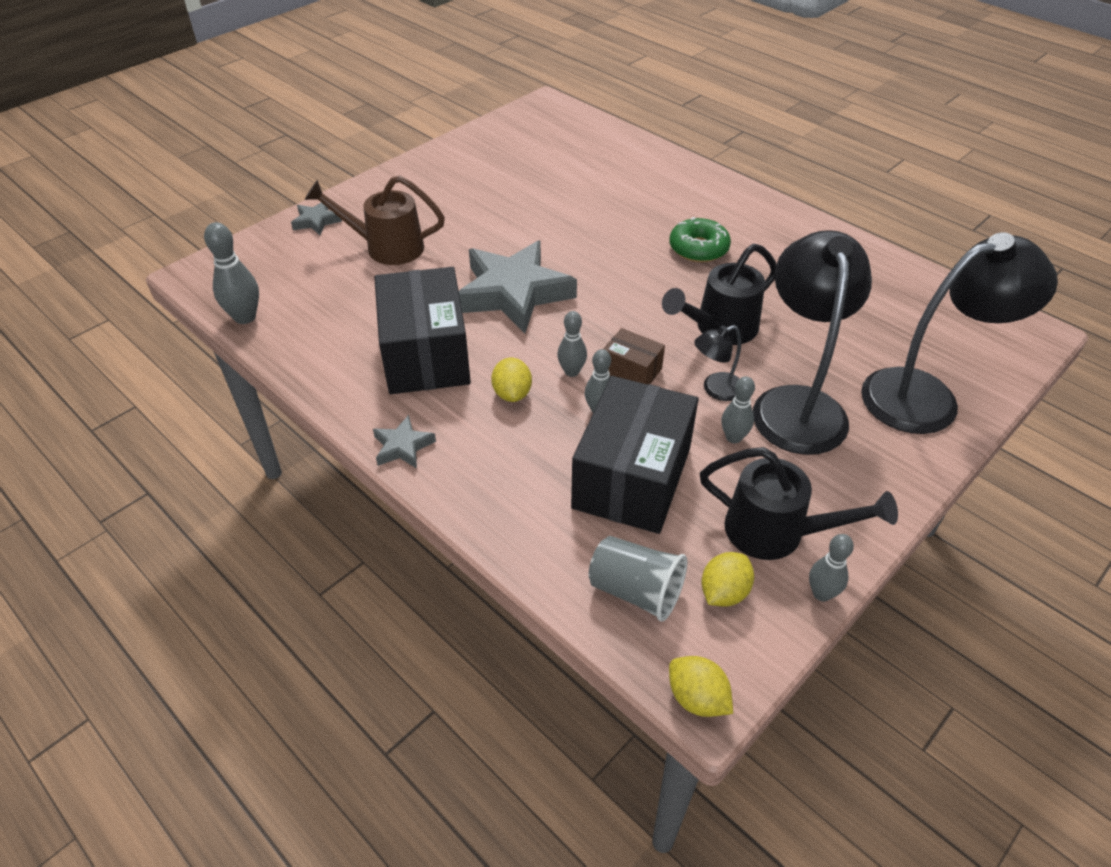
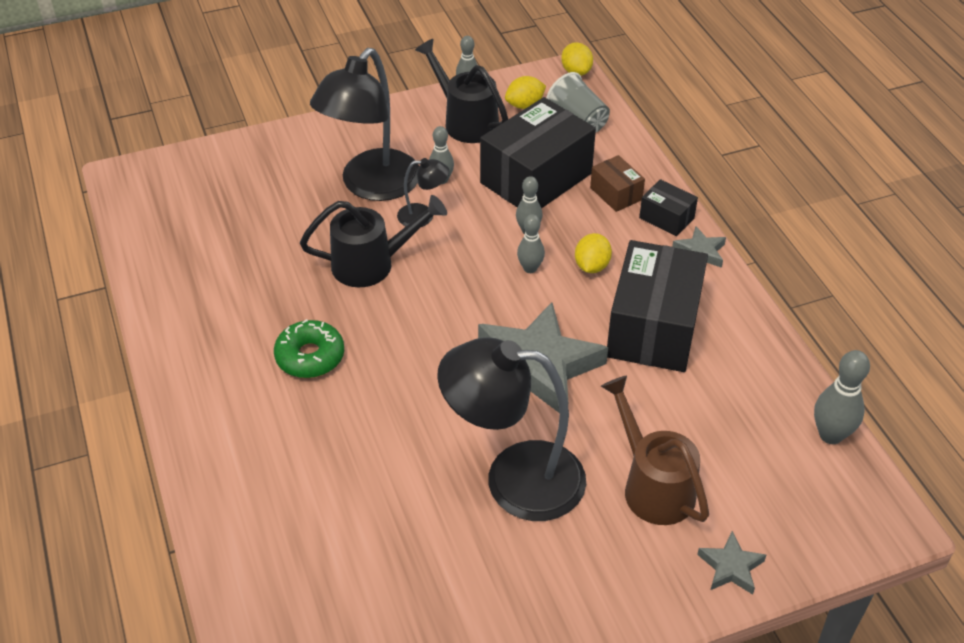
camera: 155 degrees left, 0 degrees up
(386, 247) = (652, 485): brown watering can -> brown watering can turned 150 degrees counterclockwise
(455, 477) = (666, 218): none -> black box
(631, 370) = (478, 253): brown box -> brown box (616, 194)
(927, 396) = (270, 161): black lamp -> black lamp (514, 478)

